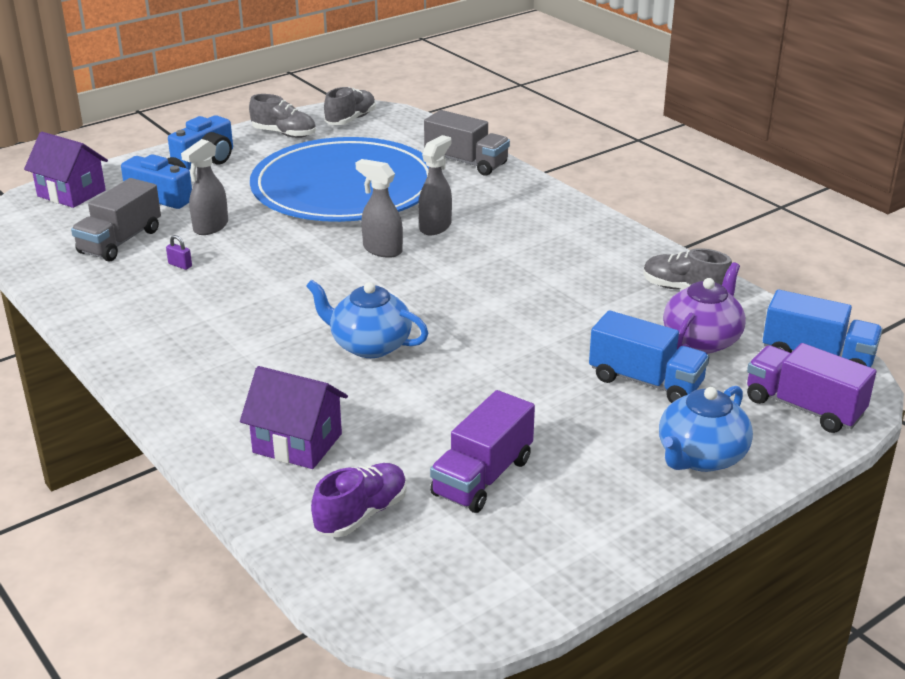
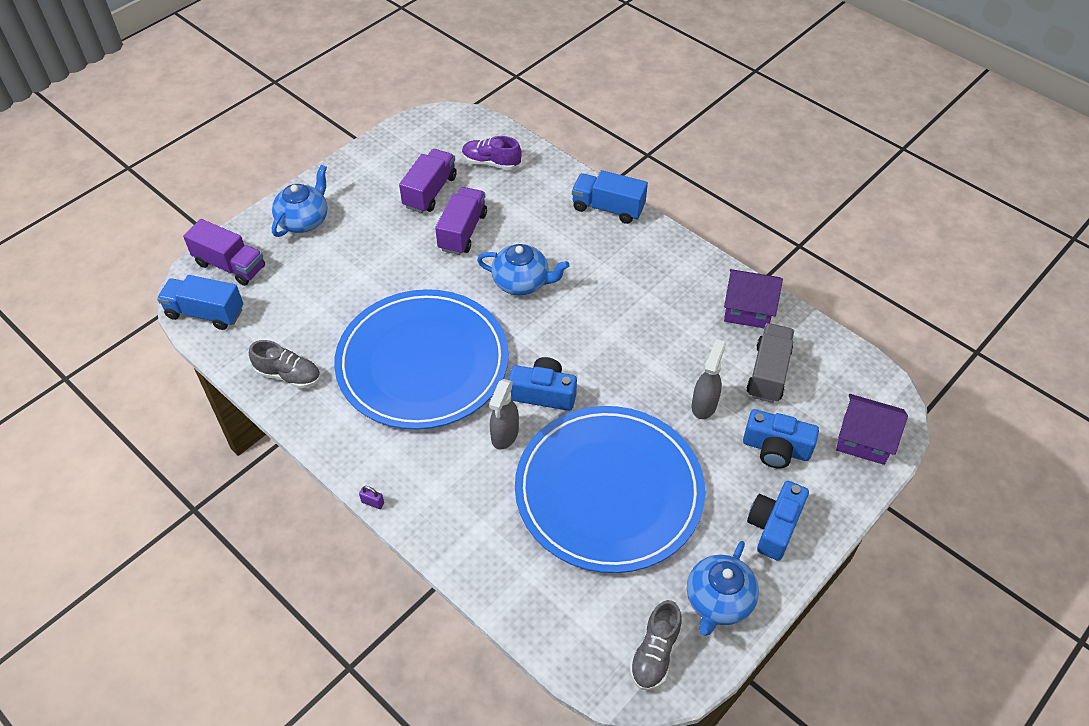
camera: 170 degrees right, 20 degrees up
(180, 265) = (700, 349): purple padlock -> purple padlock (372, 502)
(284, 134) = (718, 601): grey shoe -> blue teapot
(297, 443) = (541, 200): purple house -> purple house (747, 310)
(361, 514) = (491, 163): purple shoe -> purple shoe turned 75 degrees clockwise
(382, 250) = (543, 393): grey spray bottle -> blue camera
(439, 413) = (462, 231): none -> purple truck
(466, 162) = (495, 564): grey truck -> none
(518, 285) = (422, 362): none -> blue plate
(646, 381) = (330, 274): blue truck -> blue truck (608, 208)
(702, 340) = (285, 319): purple teapot -> none

